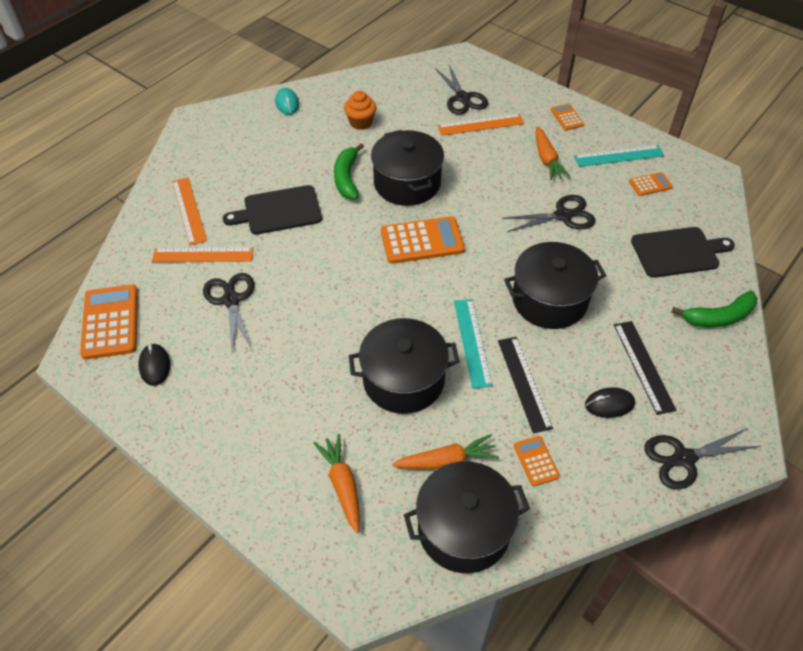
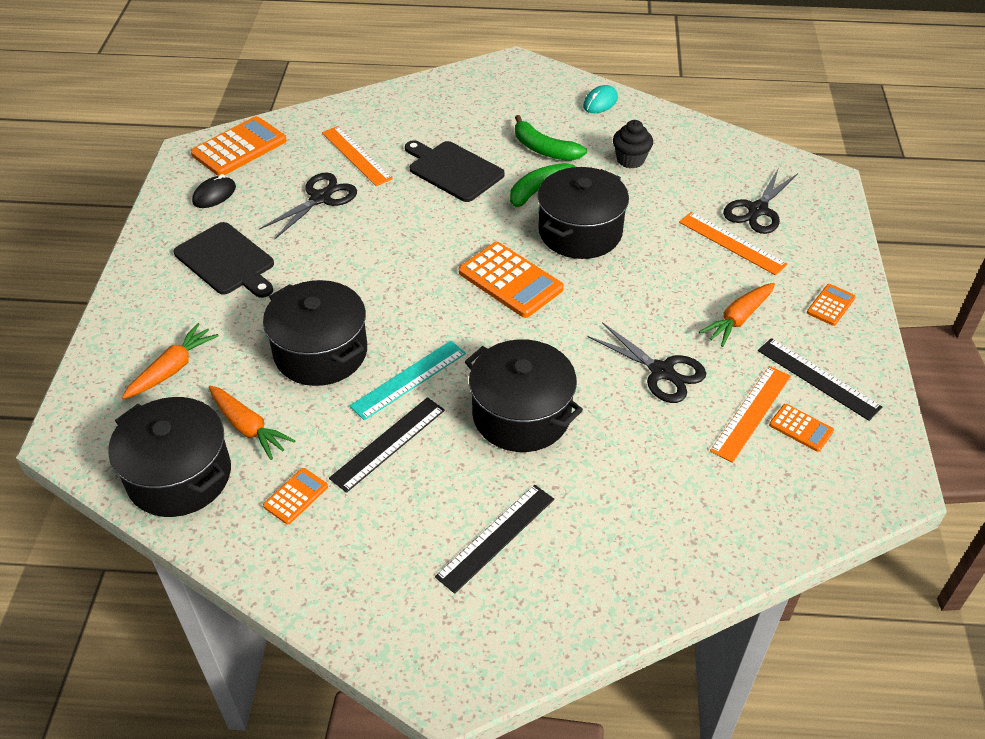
camera: 55 degrees right, 5 degrees down
(189, 210) = (400, 120): orange ruler -> orange ruler (751, 413)
(361, 122) = (630, 160): orange cupcake -> black cupcake
(609, 404) = (416, 528): black mouse -> none
(618, 156) = (818, 378): turquoise ruler -> black ruler
(678, 252) = (710, 500): black cutting board -> black cutting board (226, 261)
(683, 458) = (391, 627): black scissors -> none
(718, 317) = (638, 583): green banana -> green banana (544, 149)

